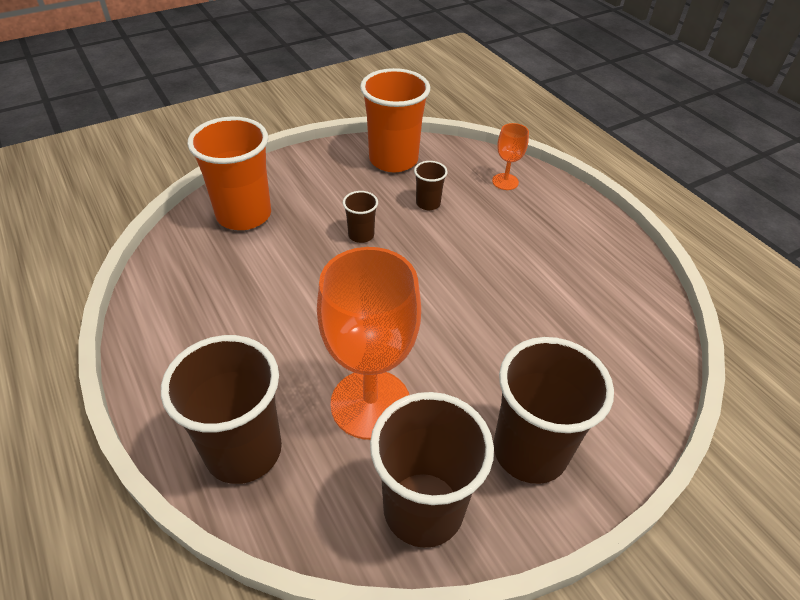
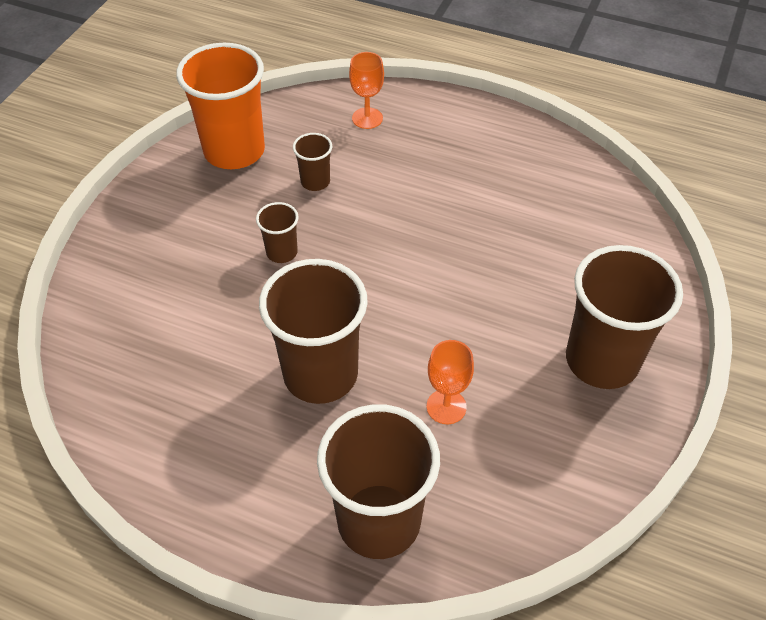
camera: 35 degrees left, 5 degrees up
(244, 215) = (135, 301): orange cup -> none
(370, 404) = (446, 406): orange goblet -> orange goblet, size x0.46
(423, 509) = (566, 461): brown cup -> brown cup (320, 374)

